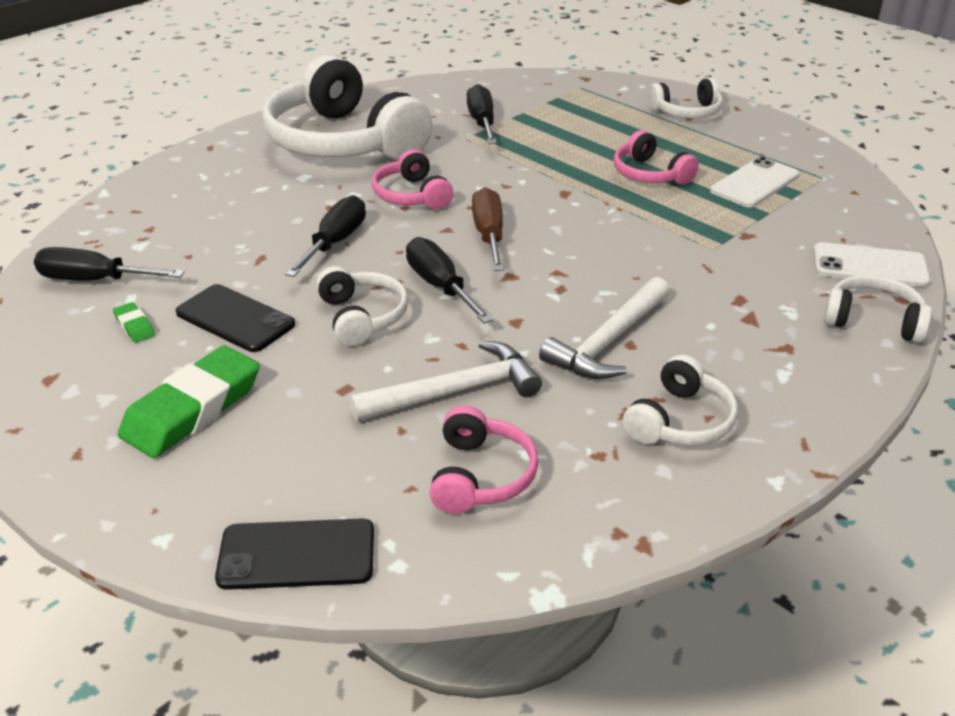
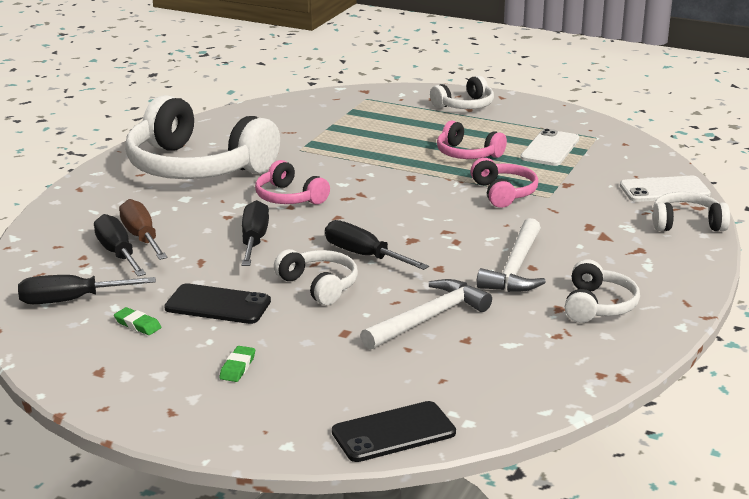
camera: 20 degrees left, 10 degrees down
(192, 409) = (237, 367): green eraser -> green eraser, size x0.43
(480, 476) = (486, 363): pink headphones -> pink headphones (503, 193)
(482, 122) = (304, 136): black screwdriver -> black screwdriver (118, 253)
(489, 235) = (374, 215): brown screwdriver -> brown screwdriver (142, 237)

